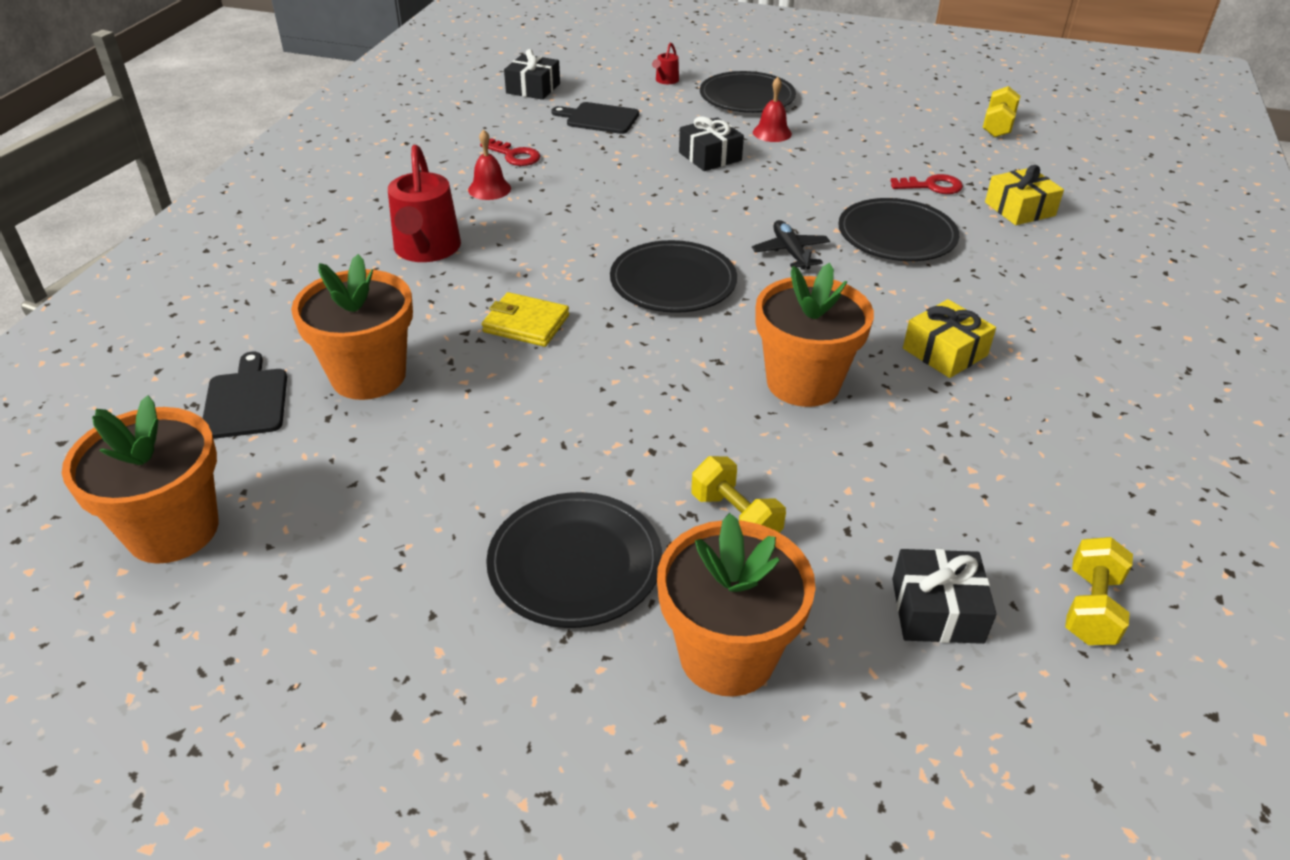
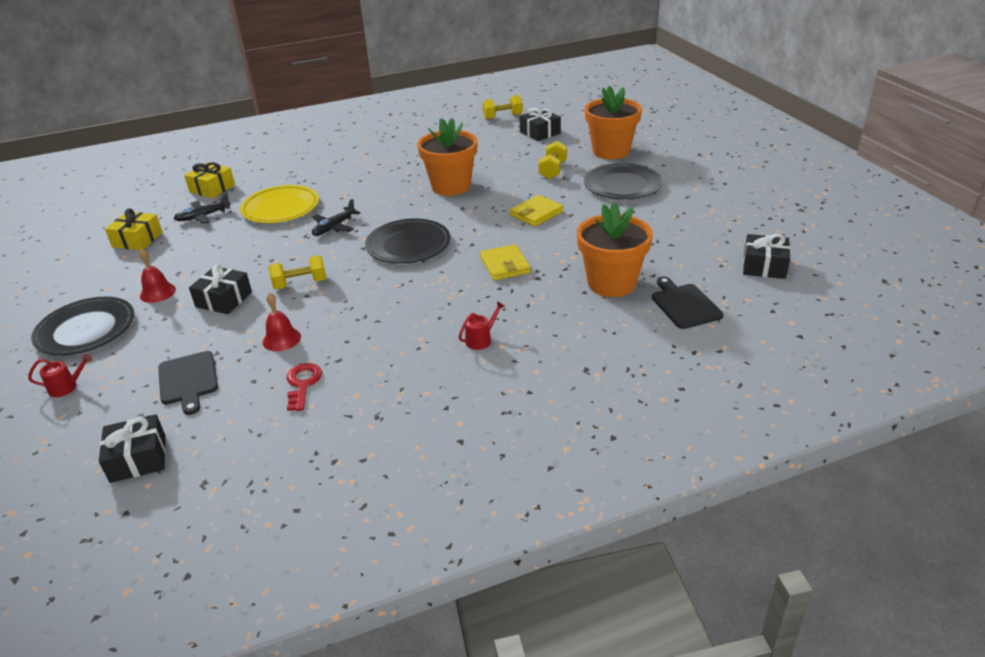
camera: 125 degrees left, 5 degrees down
(173, 530) = (764, 266): orange flower pot -> black gift
(246, 400) = (684, 304): black cutting board -> black cutting board turned 120 degrees clockwise
(426, 249) = (481, 340): red watering can -> red watering can, size x0.46
(489, 189) = (371, 363): red bell -> red bell (281, 339)
(612, 415) = (536, 213): none -> yellow wallet
(896, 235) = (280, 208): black plate -> yellow plate
(932, 186) = (203, 216): red key -> black plane
(945, 352) = (385, 168): yellow gift -> yellow gift (137, 240)
(997, 126) = (83, 223): yellow dumbbell -> yellow dumbbell (300, 284)

